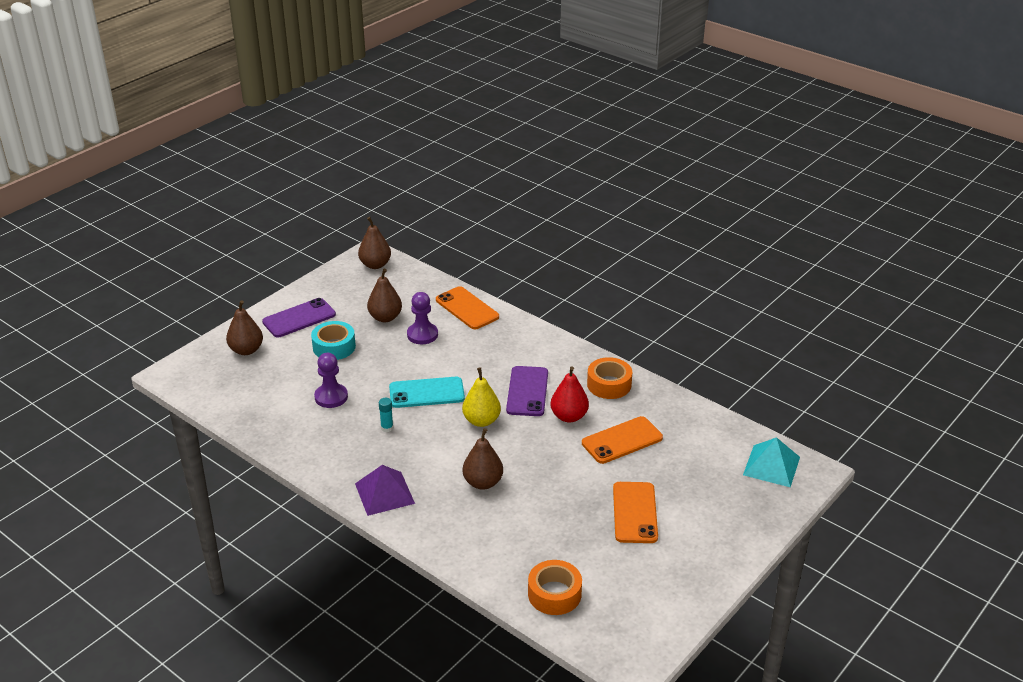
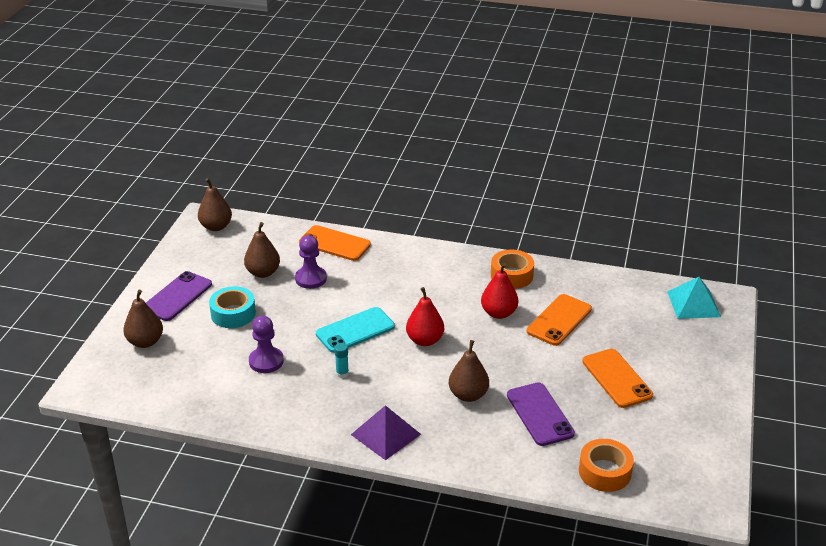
camera: 25 degrees left, 0 degrees up
(481, 421) = (425, 340): yellow pear -> red pear
(527, 391) = (446, 302): purple phone -> purple phone (540, 414)

